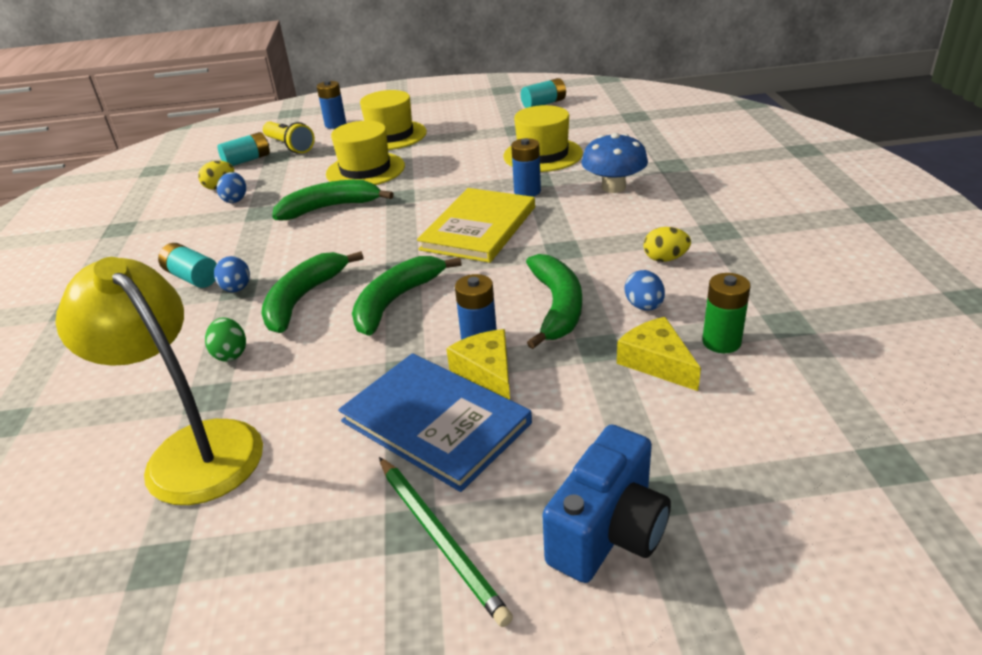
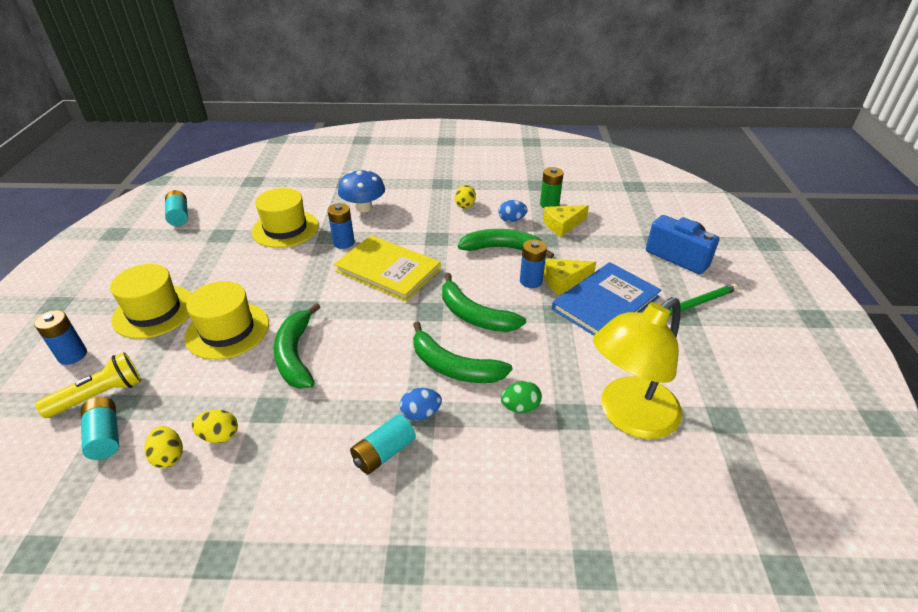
camera: 85 degrees left, 5 degrees up
(235, 199) = (219, 436): blue egg -> yellow egg

